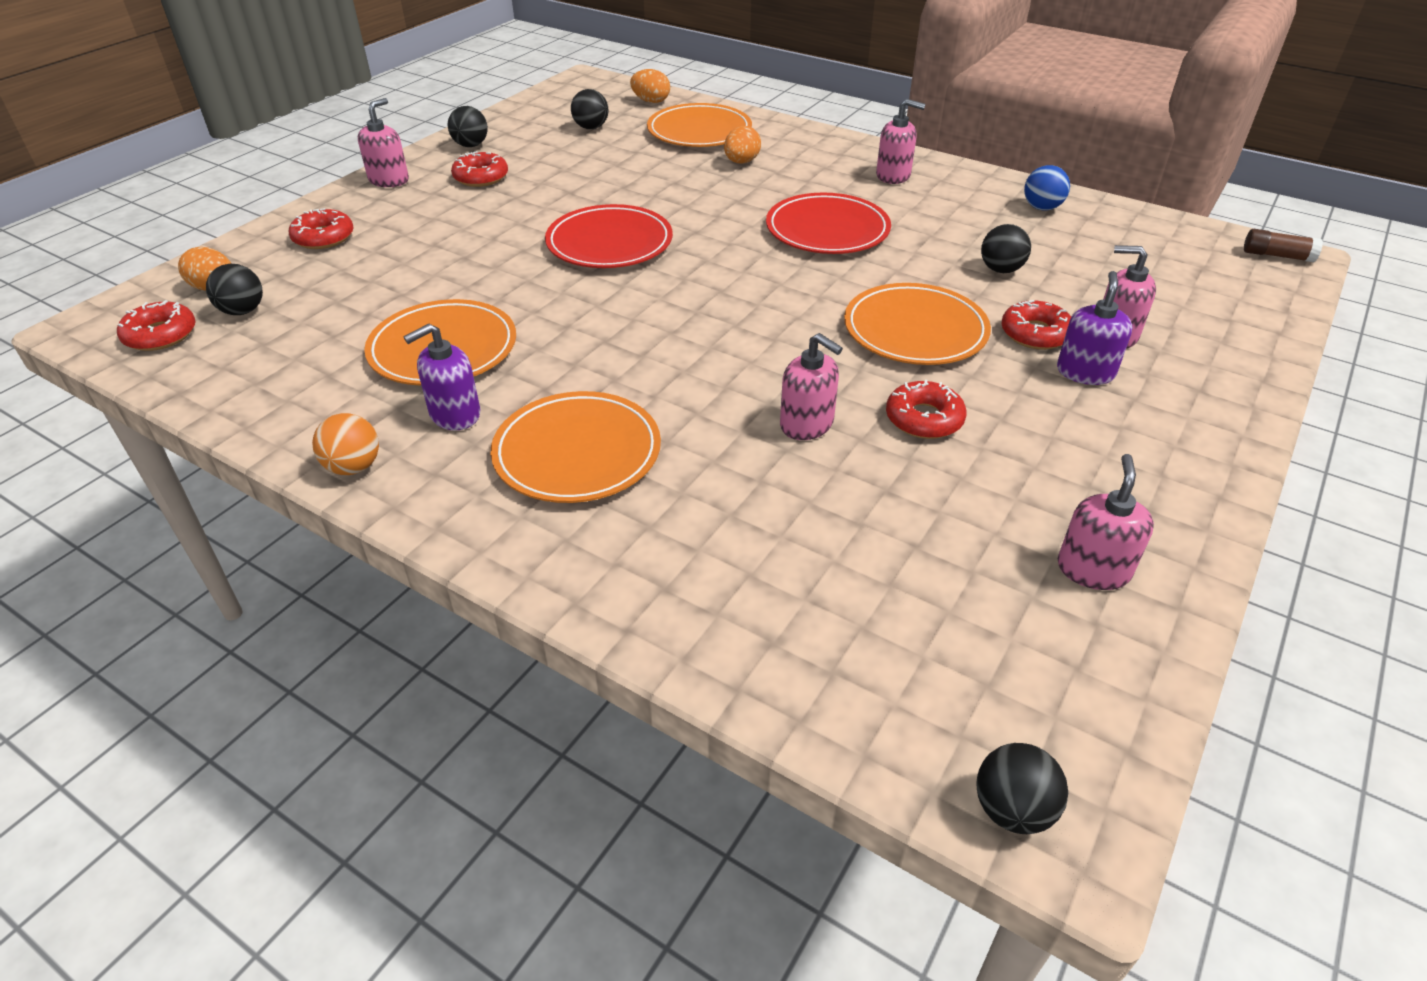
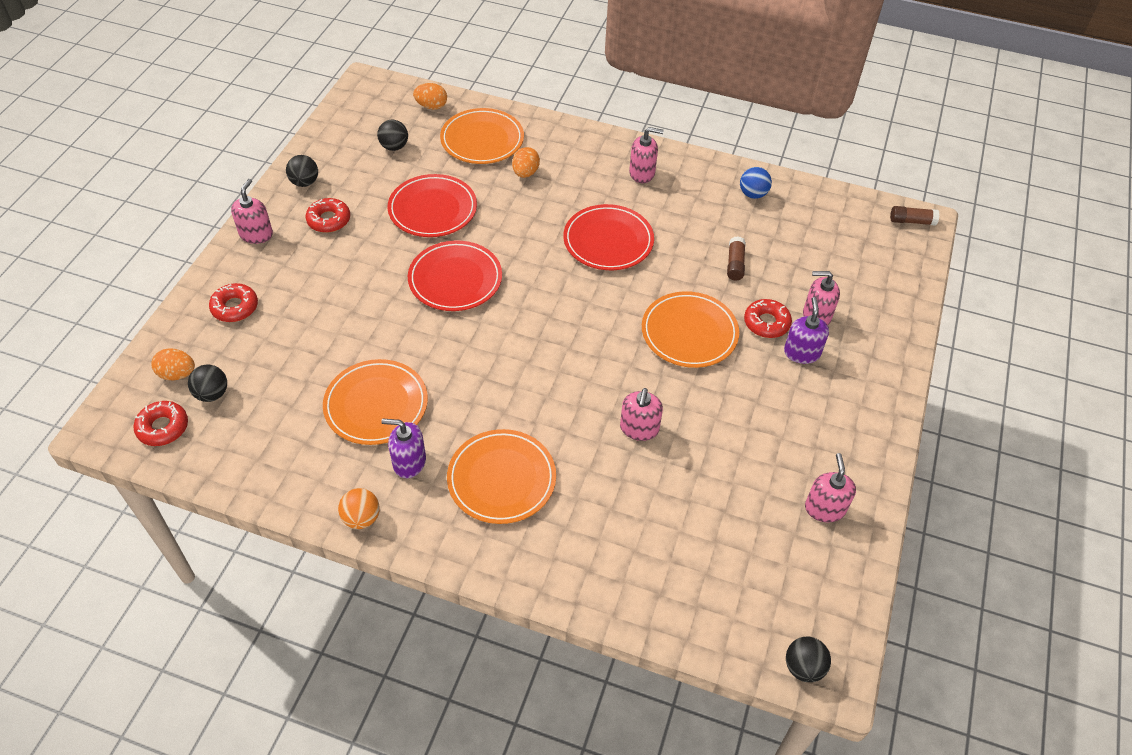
camera: 15 degrees left, 10 degrees up
(454, 414) = (409, 462): purple soap dispenser -> purple soap dispenser turned 60 degrees clockwise
(611, 181) = (432, 209): none -> red plate
(807, 424) = (639, 428): pink soap dispenser -> pink soap dispenser turned 75 degrees clockwise
(924, 419) = (710, 411): red donut -> none
(1001, 270) = (735, 264): black ball -> brown glue stick

